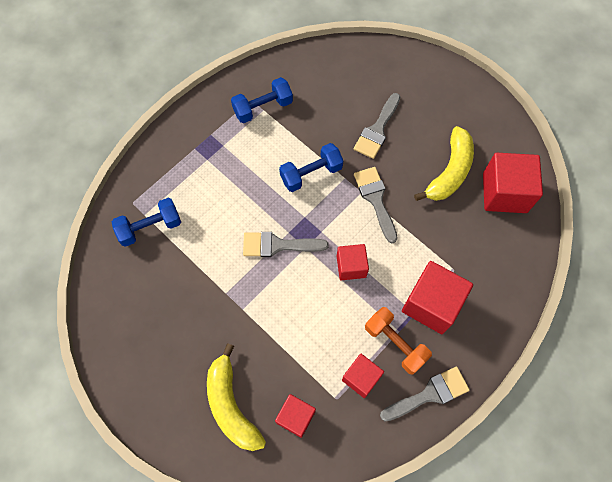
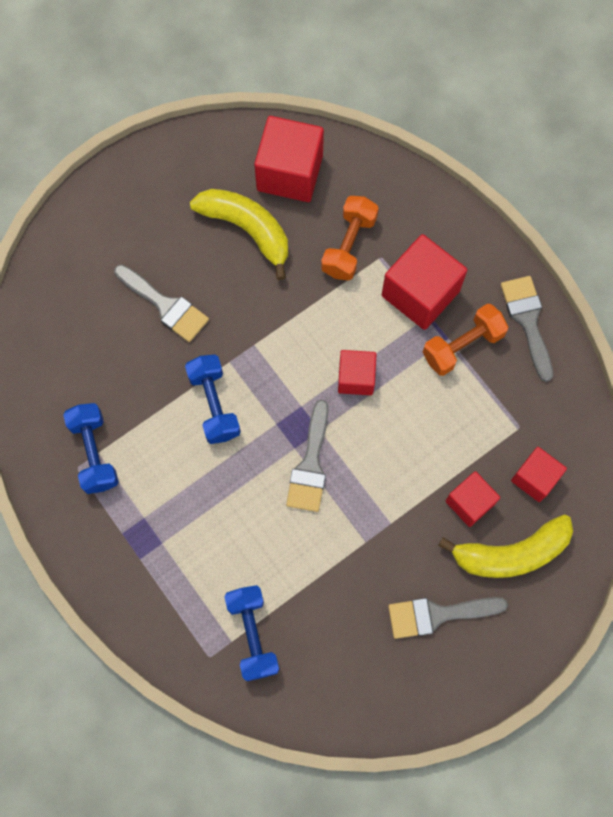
camera: 80 degrees left, 5 degrees up
(361, 378) = (498, 394): red cube -> red cube (469, 502)
(375, 199) = (268, 329): grey brush -> grey brush (438, 614)
(457, 244) = (349, 245): none -> orange dumbbell

